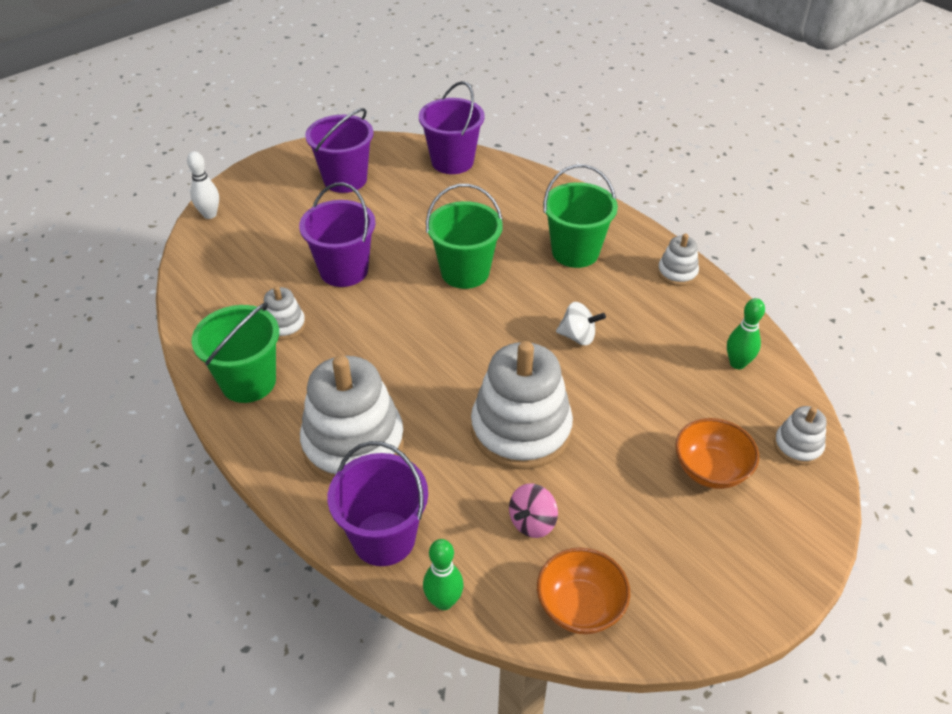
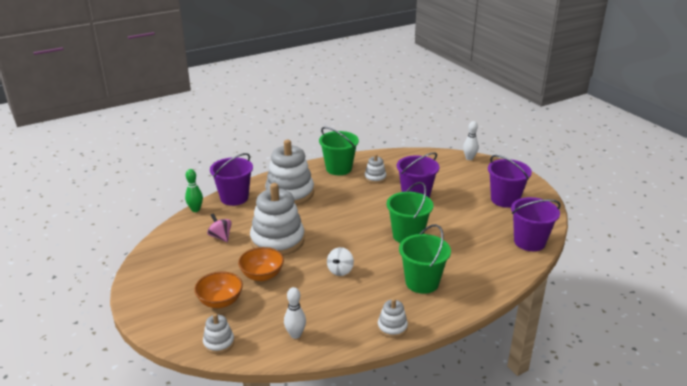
camera: 100 degrees right, 15 degrees down
(580, 606) = (170, 243): orange bowl -> orange bowl (262, 275)
(737, 363) = (295, 334): green bowling pin -> white bowling pin

